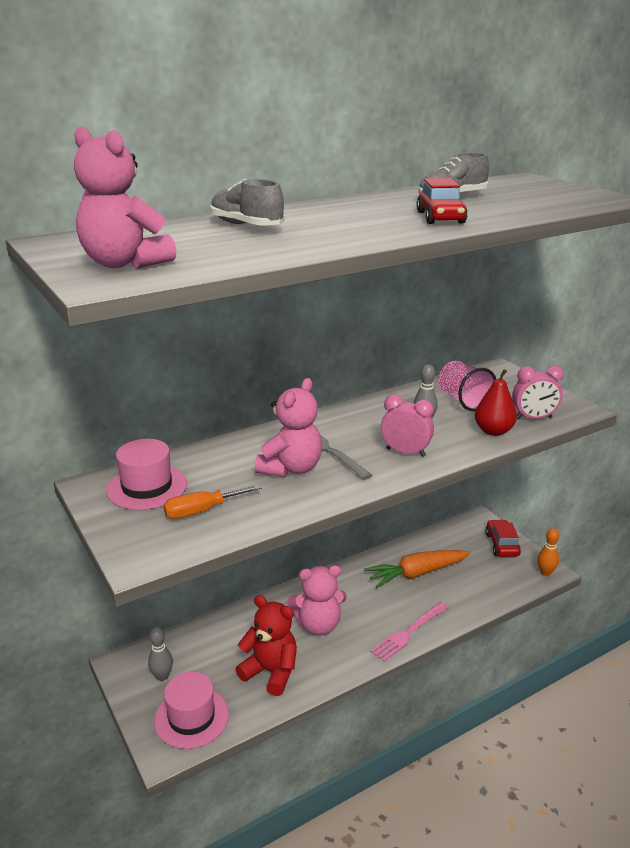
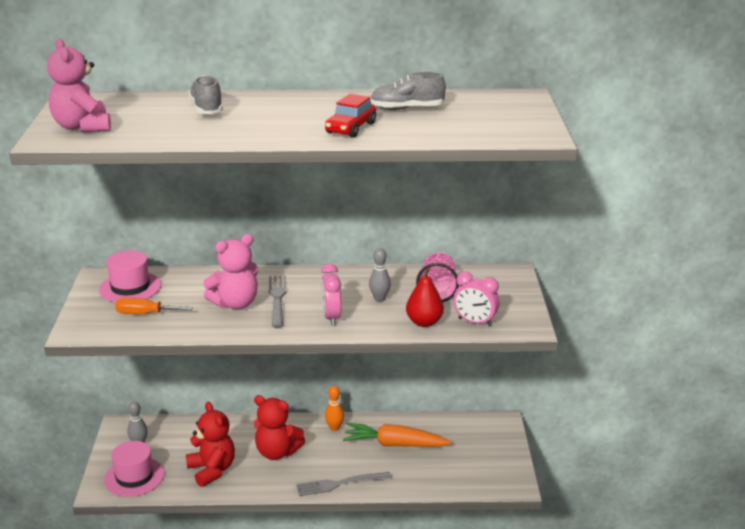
camera: 30 degrees right, 0 degrees up
(318, 625) = (277, 452): pink teddy bear -> red teddy bear
(405, 452) = (331, 317): pink clock -> pink clock turned 150 degrees counterclockwise
(409, 632) = (340, 484): pink fork -> grey fork
(501, 544) = (497, 449): red car -> none
(545, 572) = (510, 484): orange bowling pin -> orange bowling pin (334, 428)

